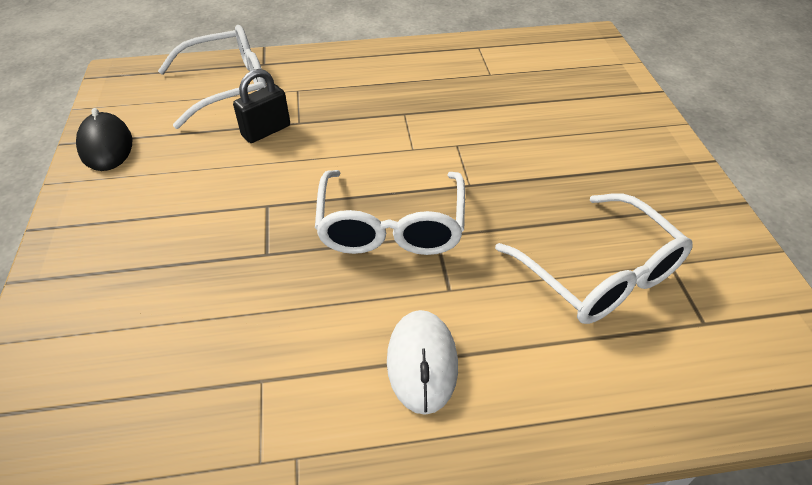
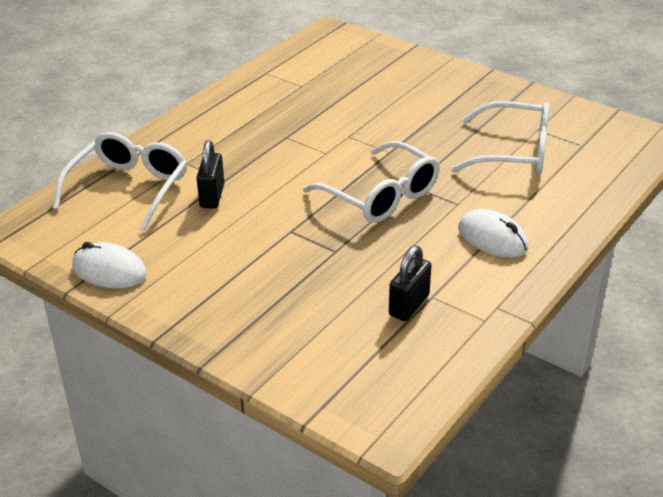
camera: 45 degrees left, 10 degrees down
(106, 146) = (109, 270): black mouse -> white mouse
(226, 371) = (409, 305): none -> black padlock

